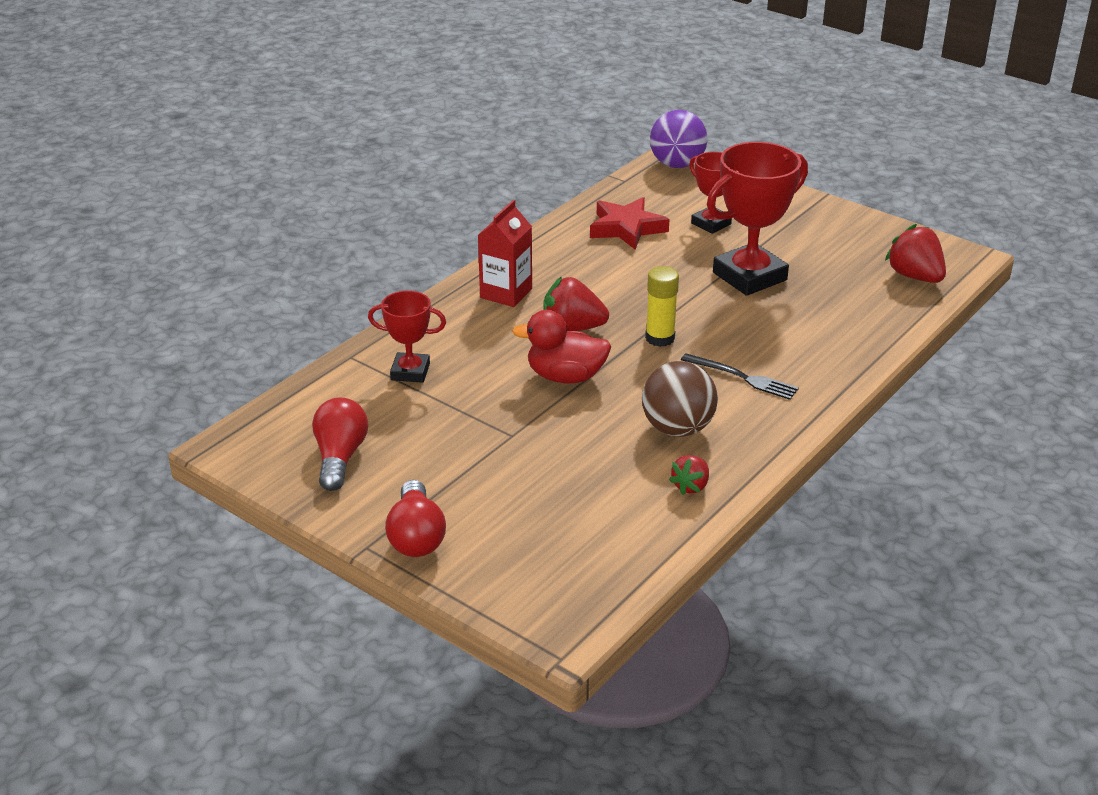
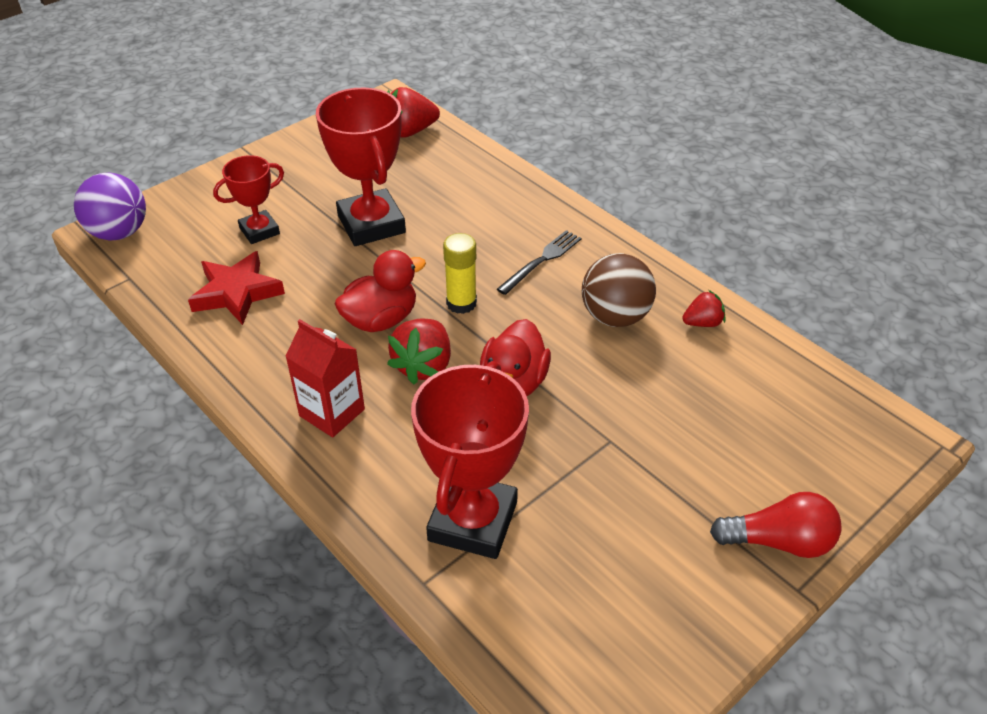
camera: 80 degrees left, 10 degrees up
(340, 457) = (635, 607): red light bulb -> none
(410, 372) = (473, 521): red trophy -> red trophy, size x1.76
(621, 300) = (381, 319): none -> red duck
(691, 486) = (702, 323): red strawberry -> red strawberry turned 60 degrees counterclockwise

